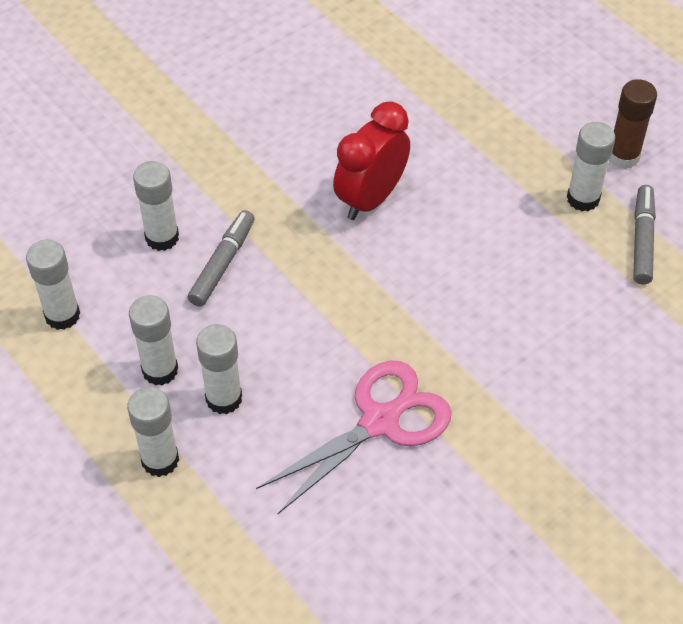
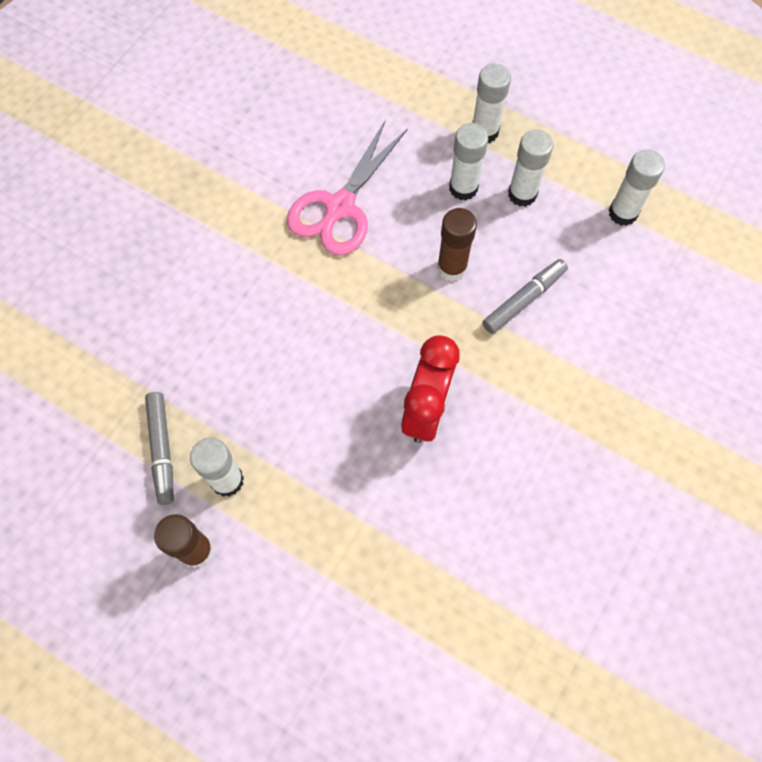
camera: 160 degrees right, 15 degrees up
(162, 237) = (588, 307): white glue stick -> none
(223, 263) = (524, 300): grey marker -> grey marker turned 135 degrees counterclockwise
(282, 316) = (452, 268): none -> brown glue stick

